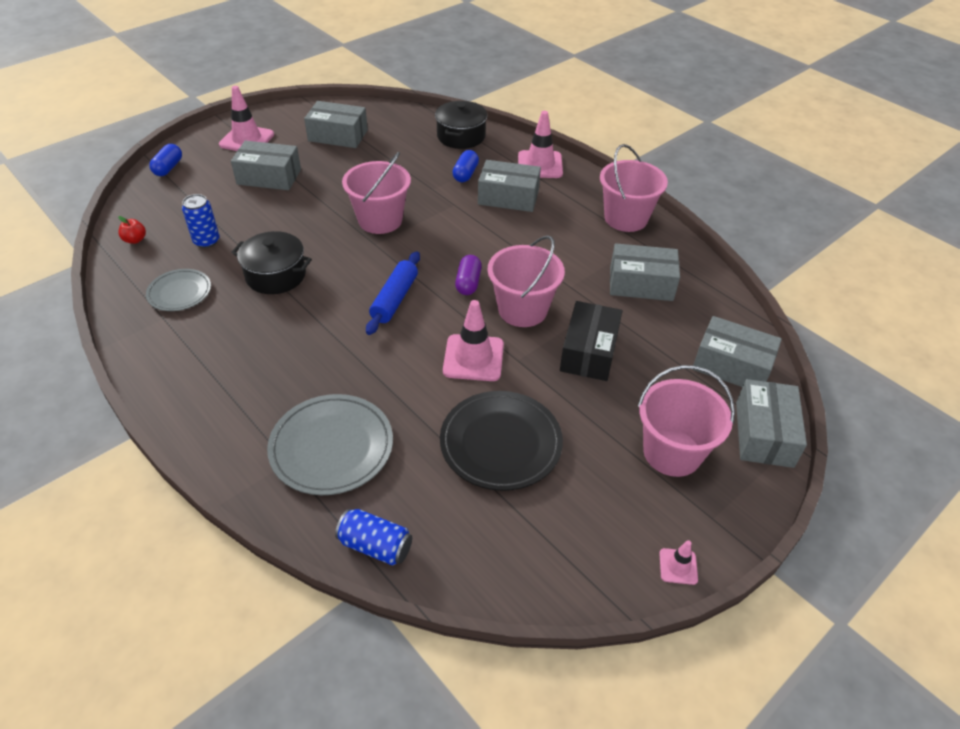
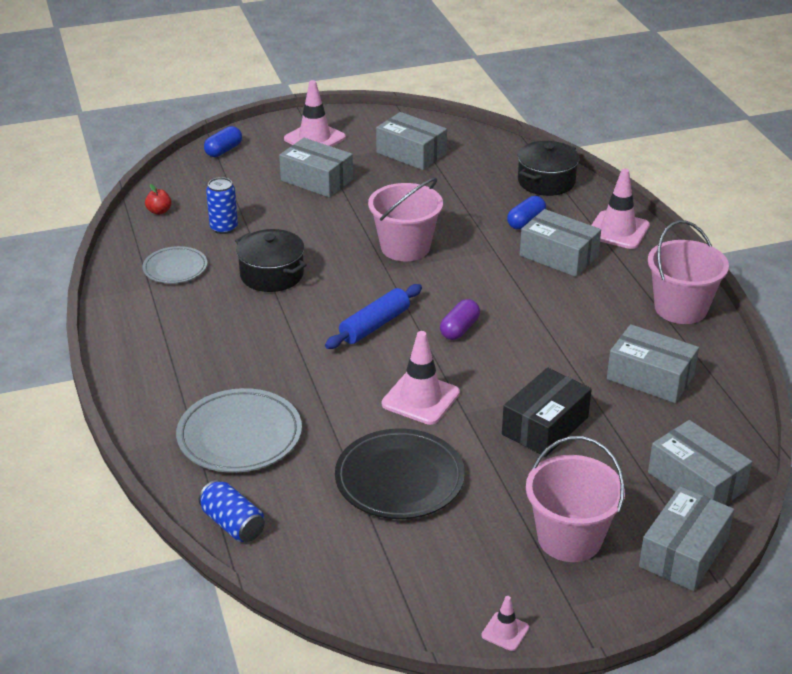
camera: 25 degrees right, 10 degrees down
(522, 310) = (500, 368): pink bucket -> none

